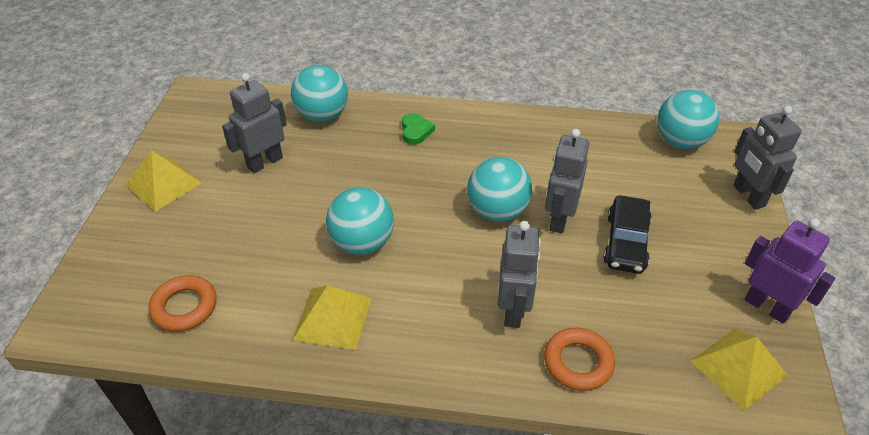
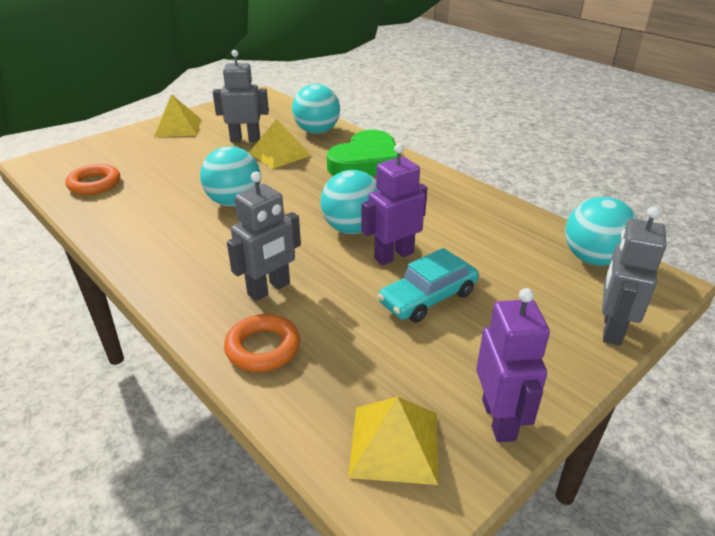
camera: 40 degrees right, 10 degrees down
(332, 318) = (154, 229): yellow pyramid -> yellow pyramid (279, 154)
(415, 131) = (366, 162): green heart -> green heart, size x2.28
(559, 219) = (393, 255): grey robot -> purple robot
(626, 242) = (428, 298): black car -> turquoise car

